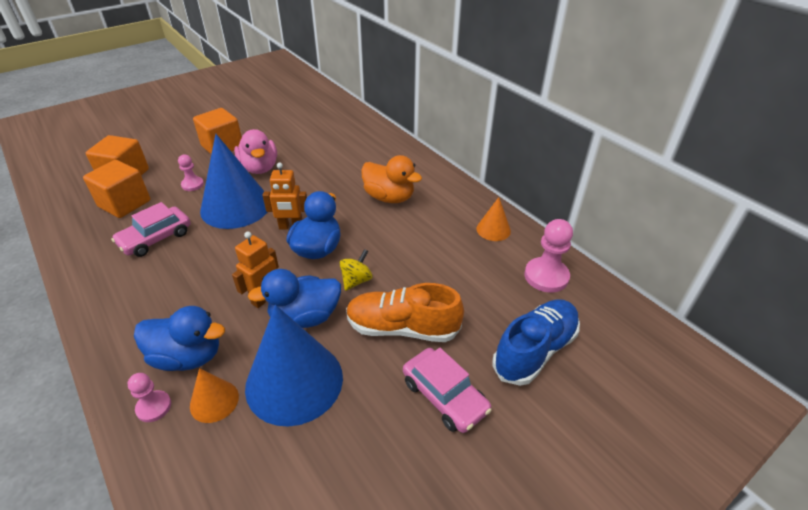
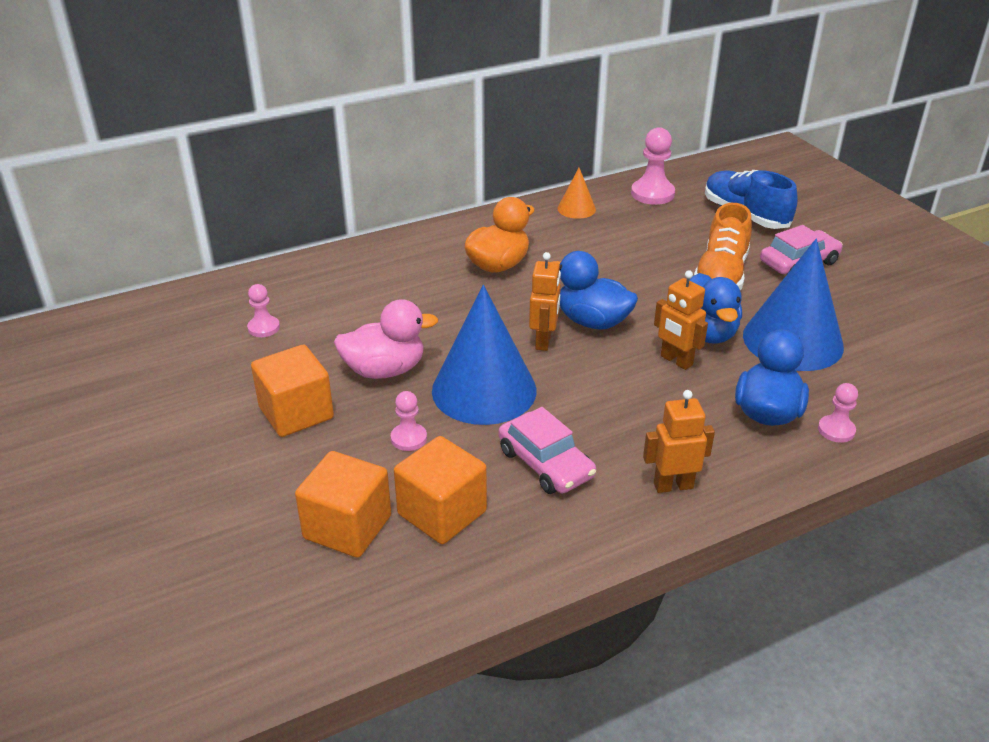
camera: 80 degrees left, 5 degrees down
(116, 299) = (673, 485): none -> orange robot
(214, 401) = (822, 390): orange cone -> none
(302, 124) = (263, 328): none -> pink pawn
(356, 280) = (650, 298): yellow spinning top -> none

